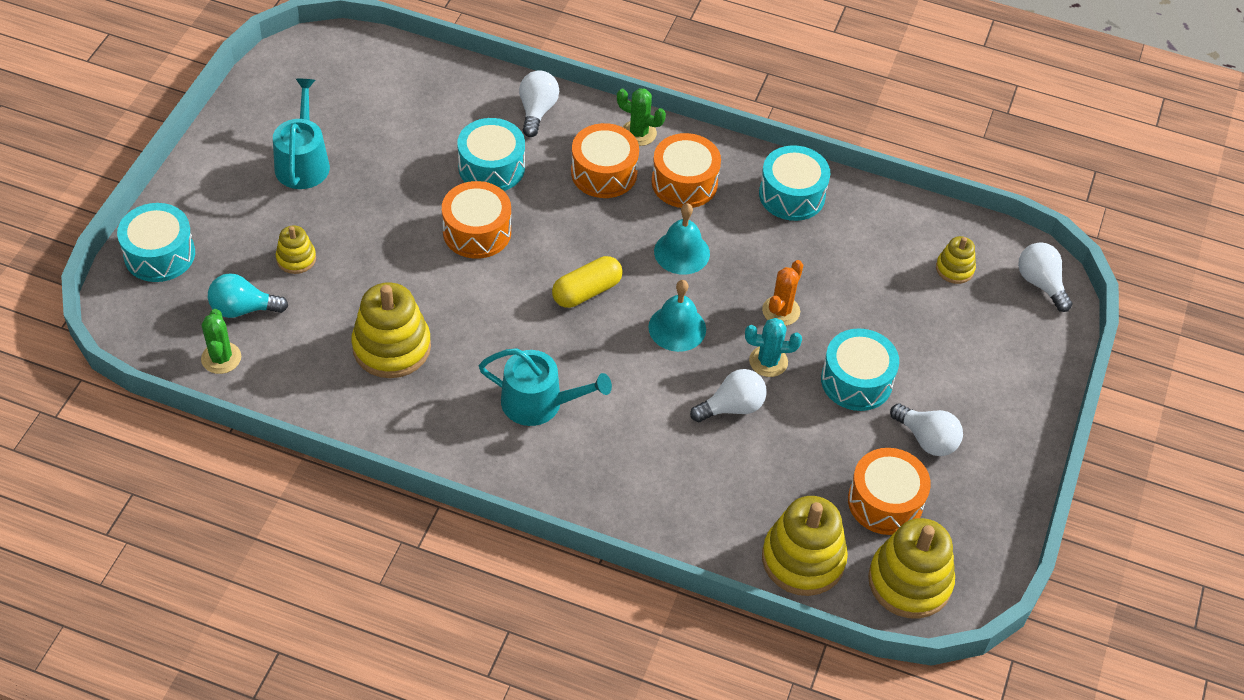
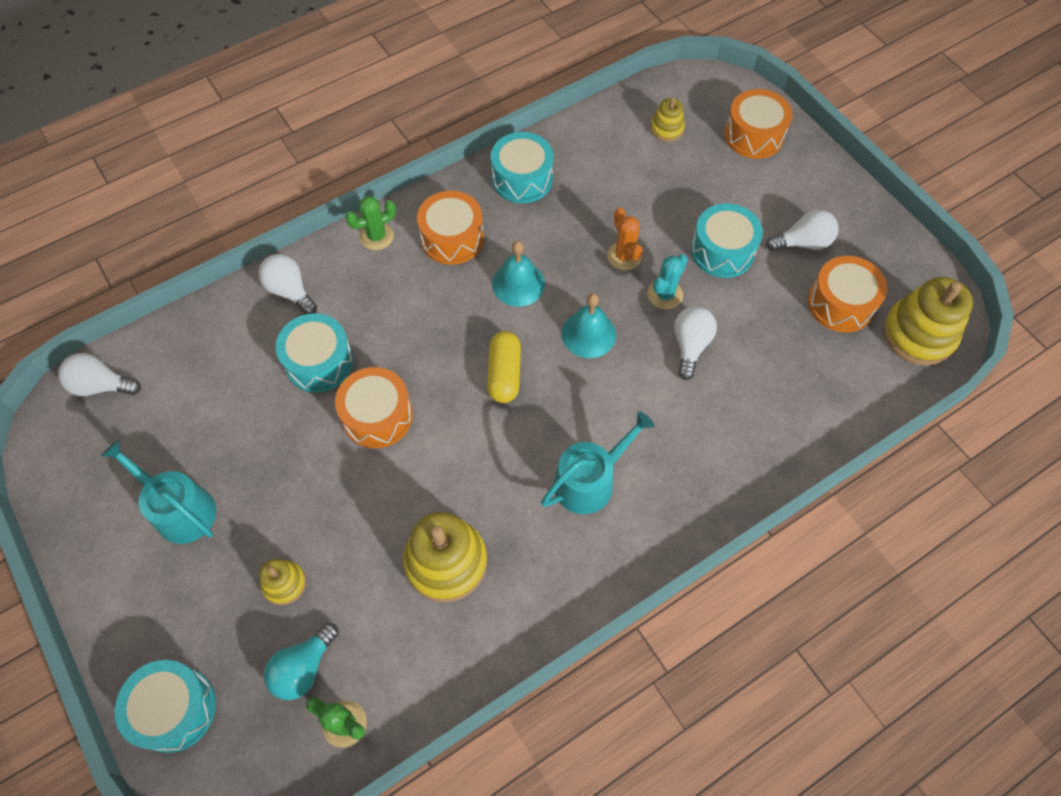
camera: 50 degrees left, 10 degrees up
(604, 173) = (395, 285): orange drum -> orange drum (753, 135)
(803, 559) = (859, 389): yellow stacking toy -> none
(1040, 283) = (716, 91): white light bulb -> white light bulb (101, 385)

